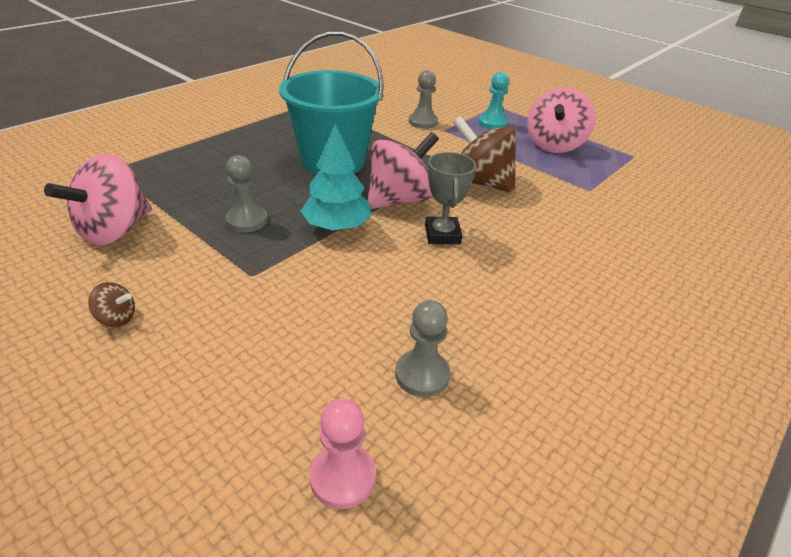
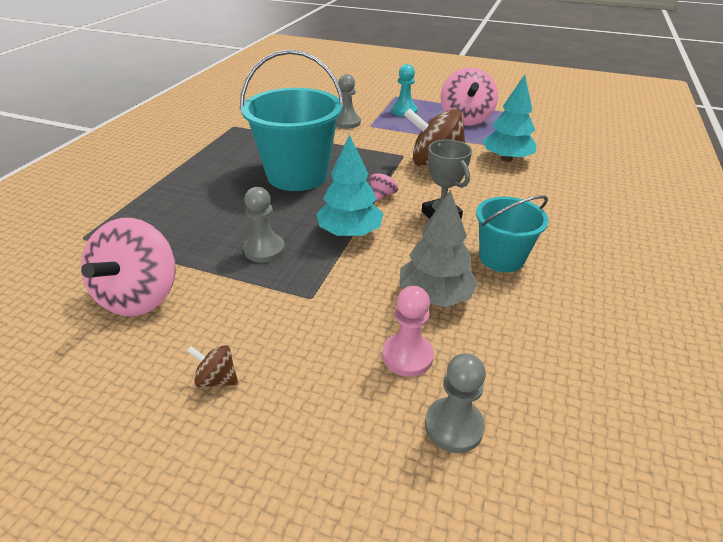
camera: 20 degrees left, 0 degrees up
(117, 318) = (217, 379): brown spinning top -> brown spinning top turned 150 degrees counterclockwise
(343, 477) = (529, 439): pink pawn -> pink pawn (407, 356)
(368, 310) = (435, 295): none -> grey tree
(399, 200) = (383, 195): pink spinning top -> pink spinning top, size x0.43
(422, 375) = (519, 334): grey pawn -> grey pawn (453, 426)
(470, 295) = (501, 258): none -> turquoise bucket
(565, 196) = (506, 159): none -> turquoise tree

